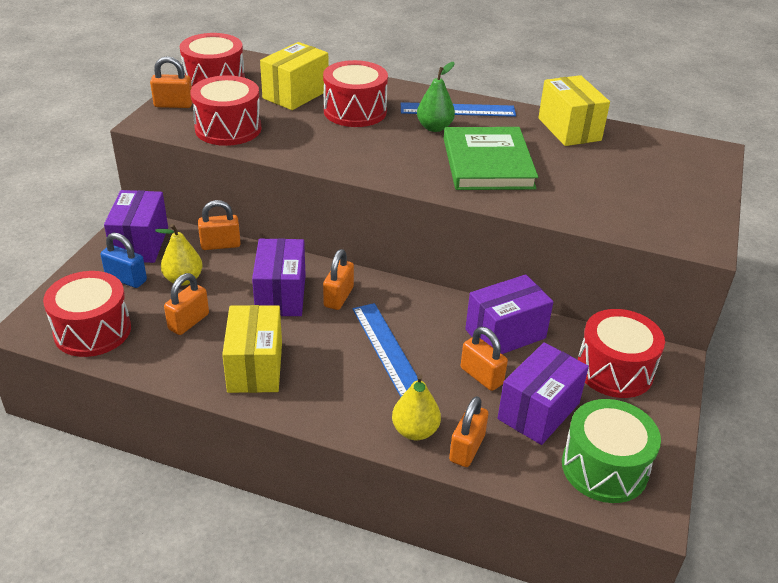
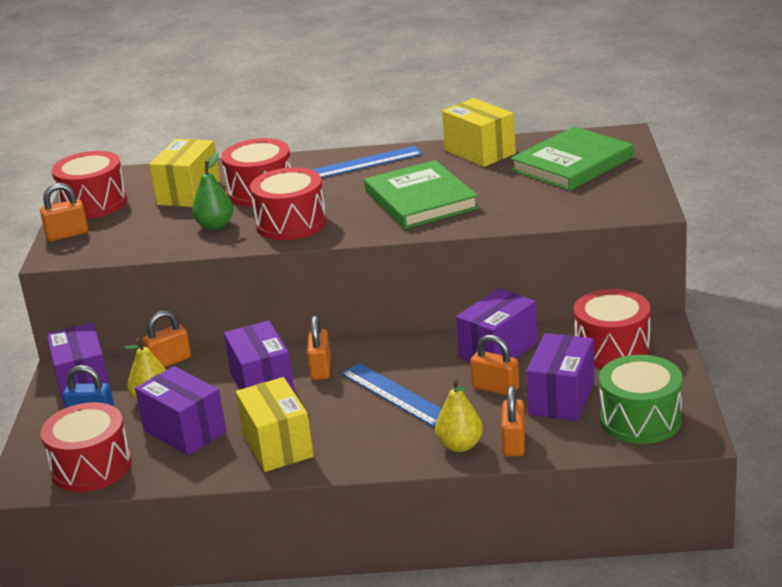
camera: 15 degrees left, 10 degrees down
(189, 322) = (185, 431): orange padlock -> purple box
(228, 129) = (143, 239): red drum -> red drum (291, 223)
(434, 127) = (350, 184): green pear -> green pear (215, 225)
(650, 168) = (572, 164): none -> green book

